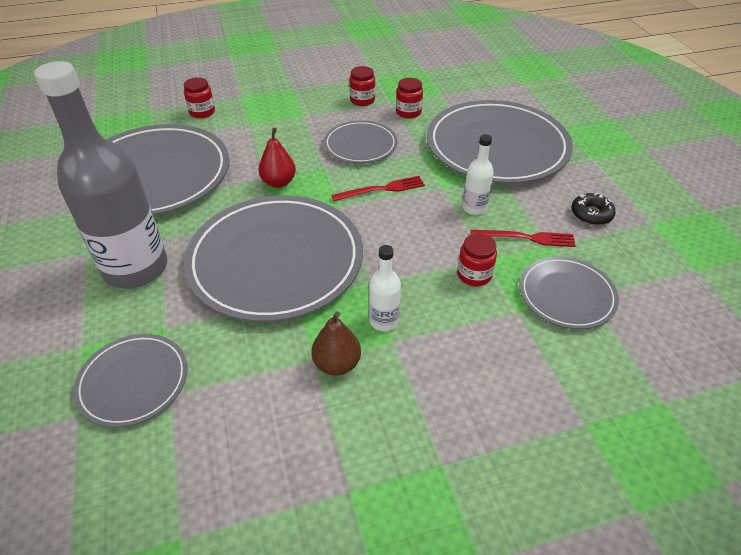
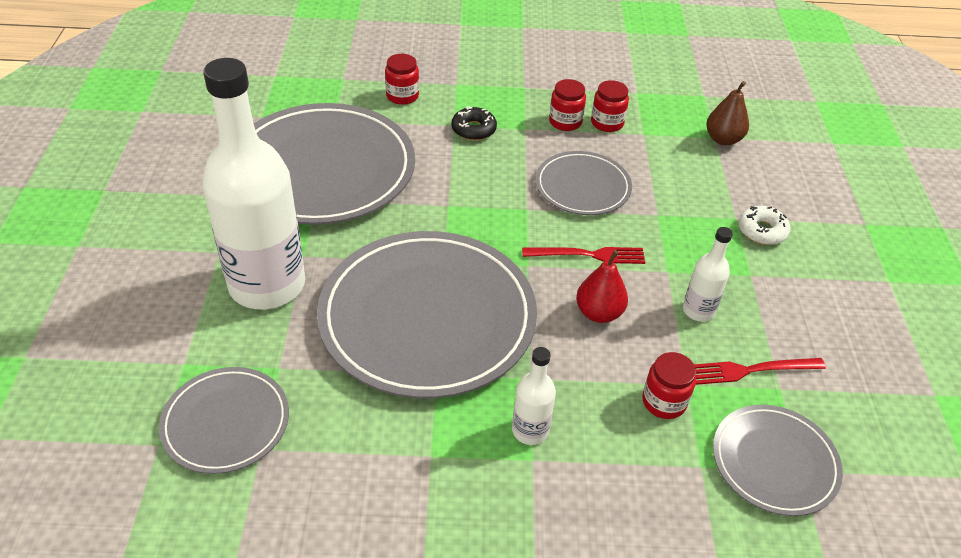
camera: 15 degrees right, 0 degrees up
(136, 268) = (267, 285): grey bottle -> white bottle
(279, 182) = (464, 214): red pear -> red pear (599, 313)
(337, 364) = (456, 468): brown pear -> brown pear (723, 139)
(408, 112) = (661, 154): red jar -> red jar (565, 122)
(497, 146) = (762, 231): grey plate -> white donut
(526, 238) = (751, 370): red fork -> red fork turned 150 degrees clockwise
(591, 214) = (854, 359): black donut -> black donut (473, 129)

